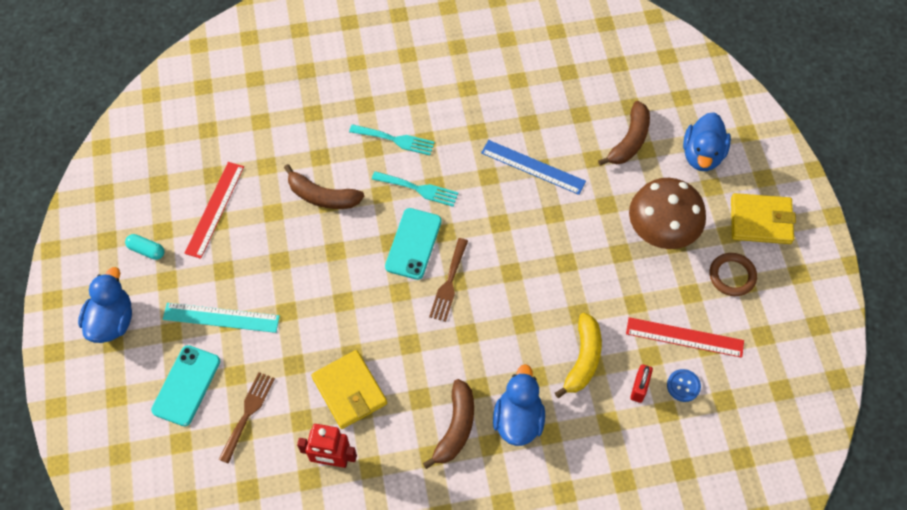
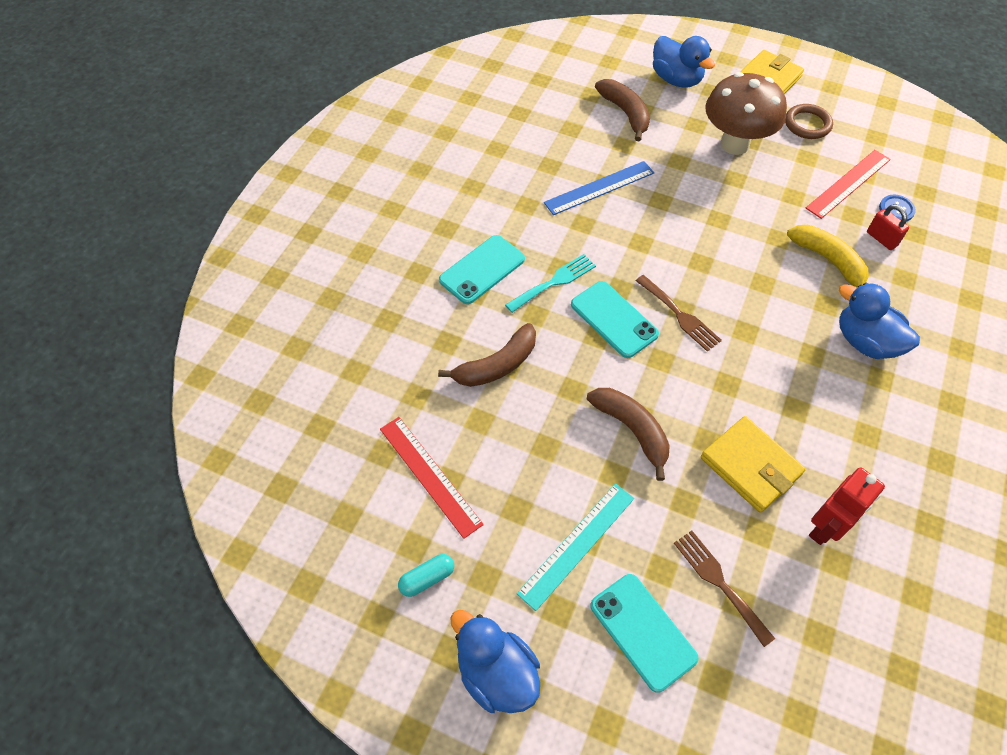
camera: 55 degrees left, 5 degrees down
(349, 391) = (750, 466): yellow wallet -> yellow wallet turned 45 degrees clockwise
(396, 140) = (482, 270): turquoise fork -> turquoise phone
(456, 427) = (847, 396): brown banana -> brown banana (632, 430)

